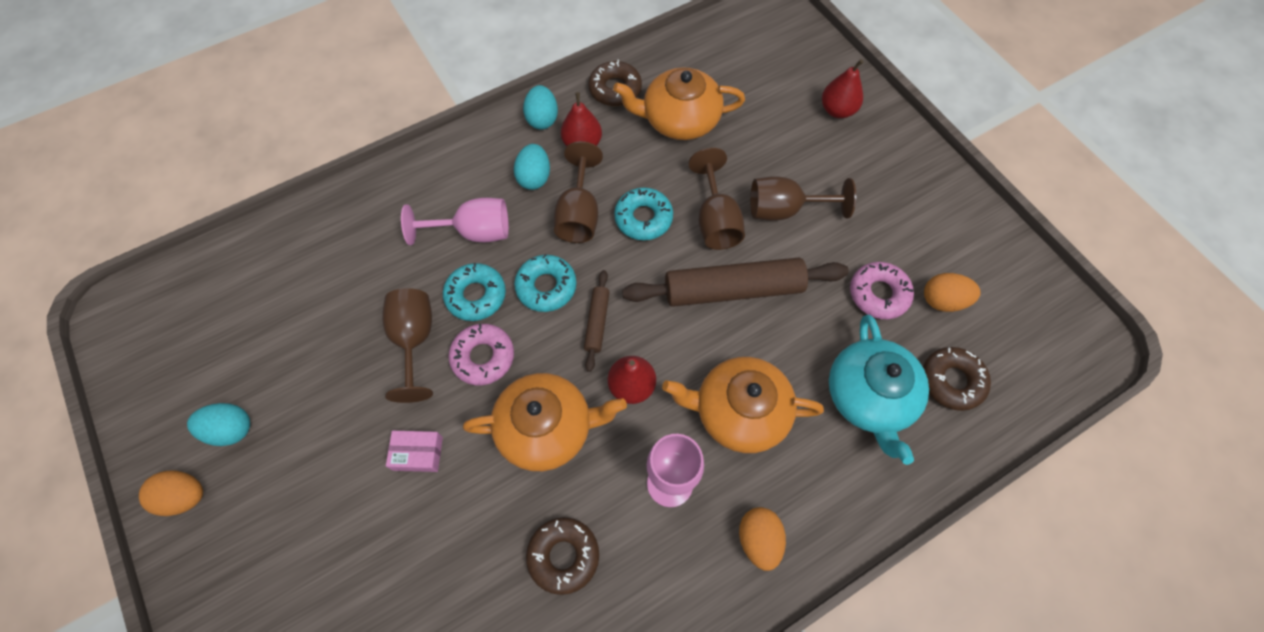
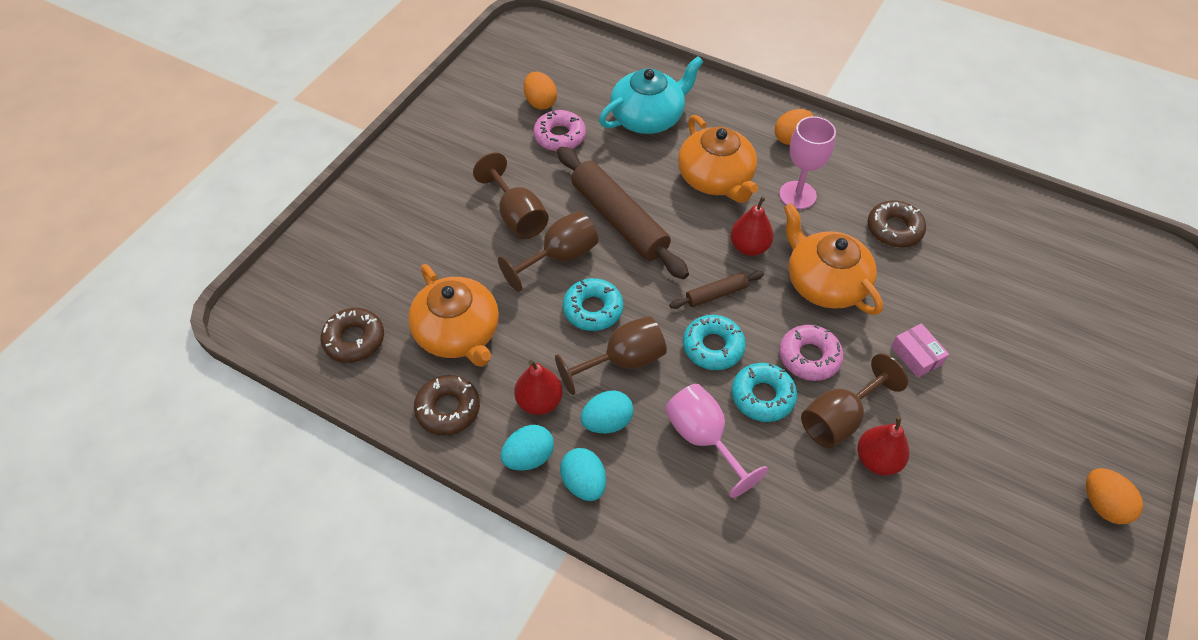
camera: 120 degrees left, 10 degrees down
(231, 429) = (1031, 512): turquoise egg -> turquoise egg (584, 483)
(837, 110) = (378, 218): red pear -> red pear (877, 460)
(951, 381) = (603, 82): brown donut -> brown donut (354, 339)

